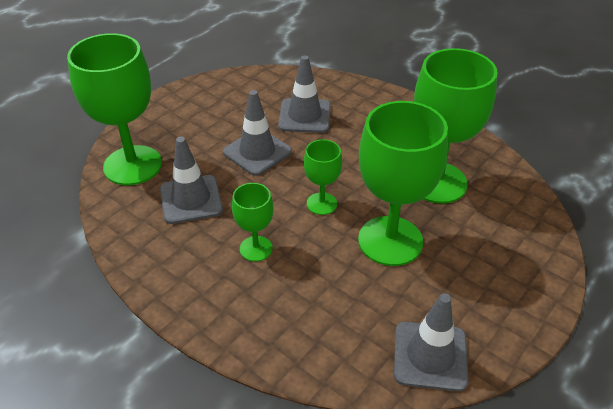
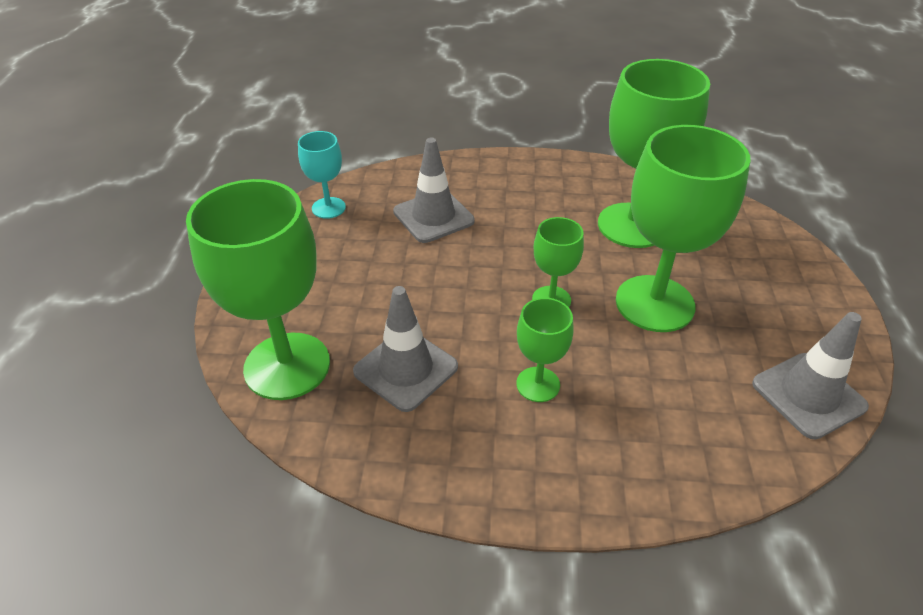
camera: 35 degrees left, 0 degrees up
(246, 83) = (328, 208): none -> turquoise goblet
(257, 152) = (424, 278): grey traffic cone -> none

